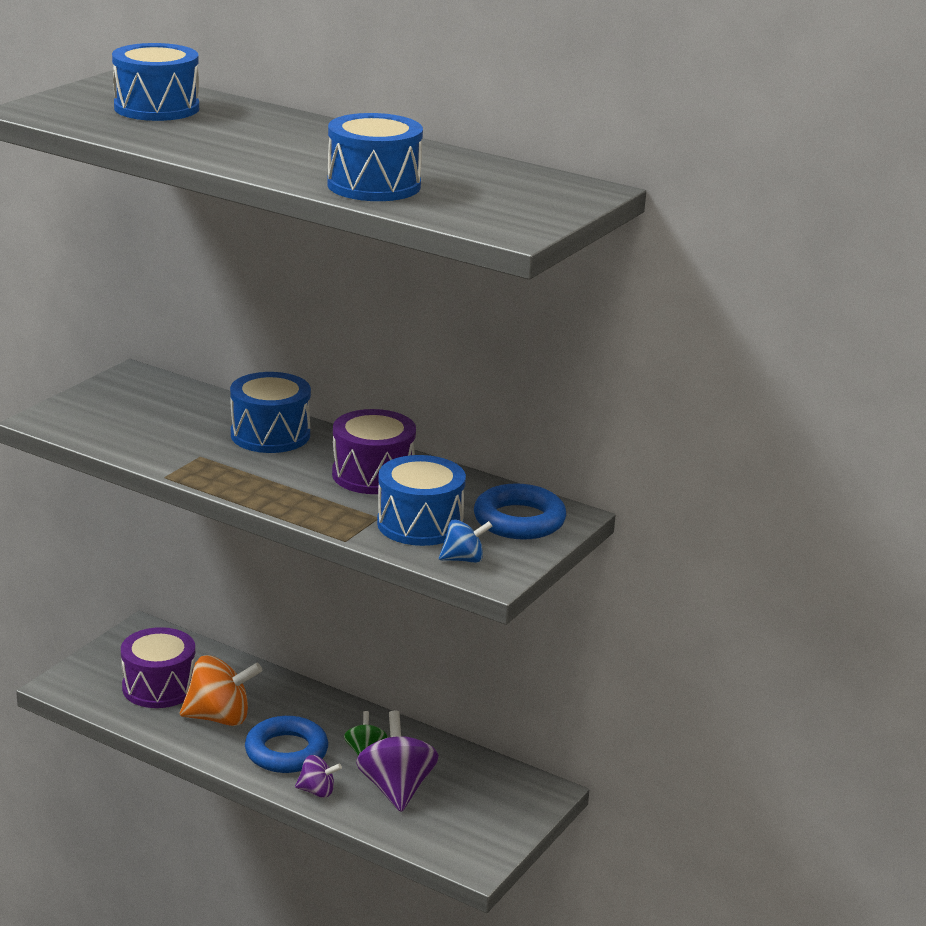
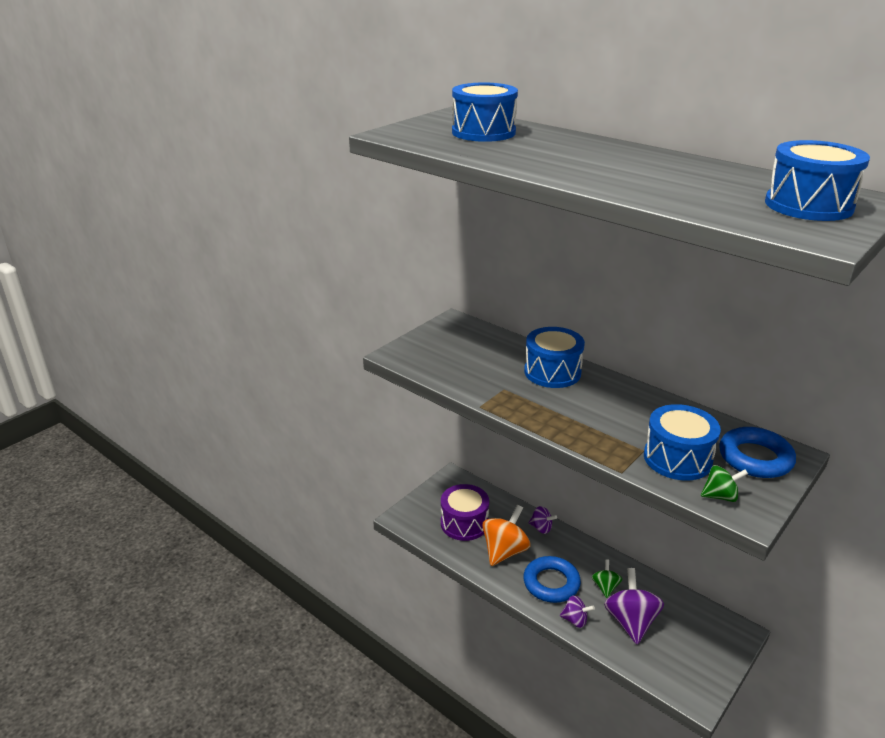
camera: 10 degrees right, 5 degrees up
(219, 718) = (504, 551): orange spinning top -> orange spinning top turned 60 degrees counterclockwise
(277, 687) = (541, 528): none -> purple spinning top
(373, 475) = (632, 410): purple drum -> none
(374, 185) = (675, 194): blue drum -> blue drum (808, 205)
(463, 559) = (720, 496): blue spinning top -> green spinning top

